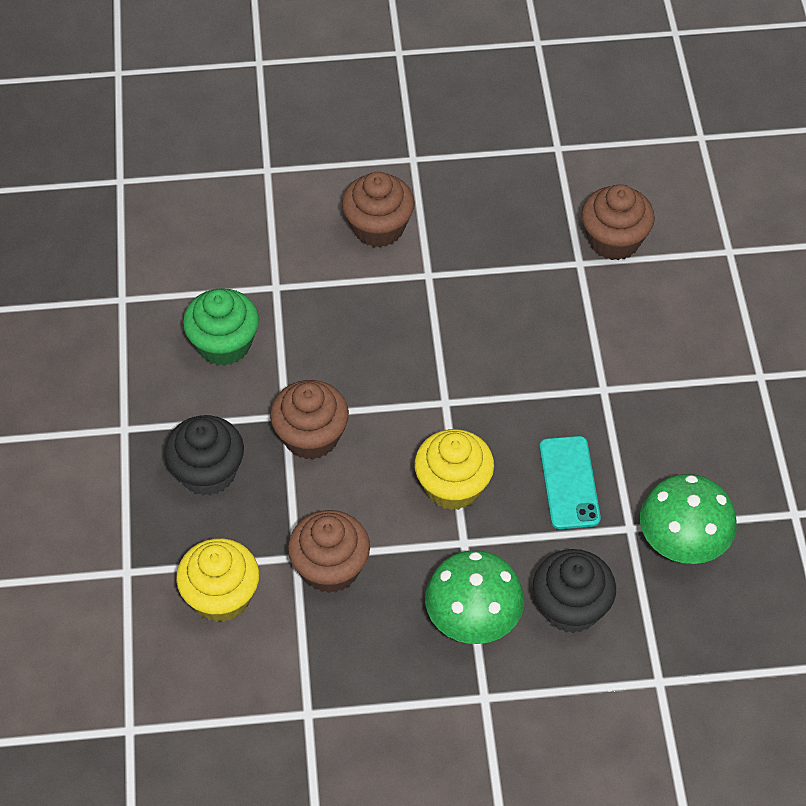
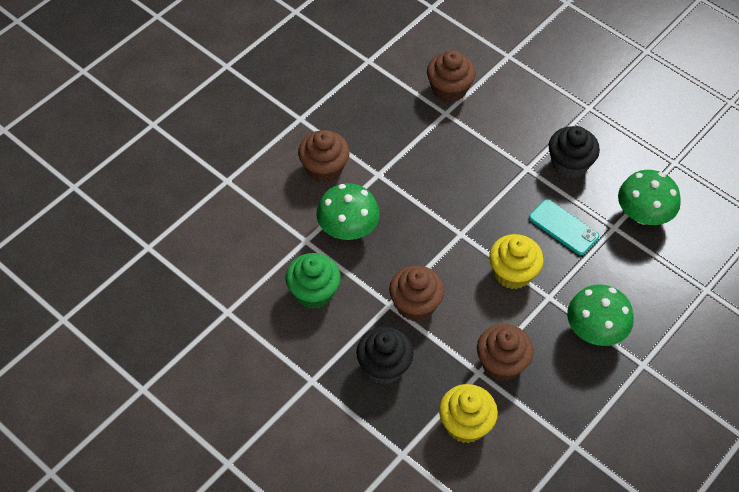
camera: 45 degrees left, 0 degrees up
(331, 307) = (347, 229): none -> green mushroom
(571, 607) = (631, 287): black cupcake -> black cupcake (569, 164)

